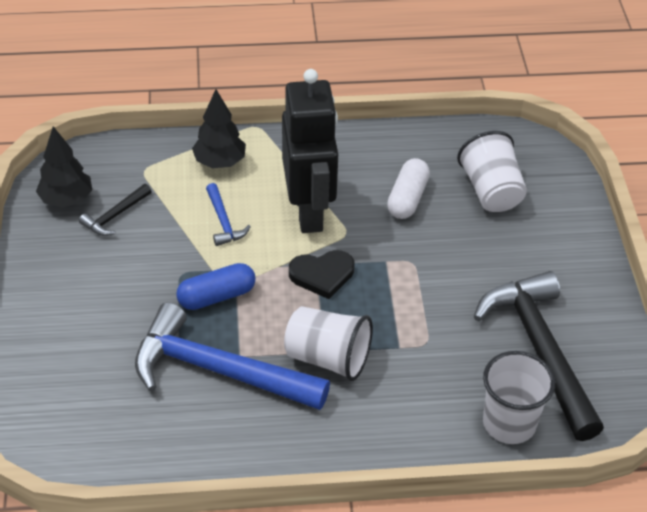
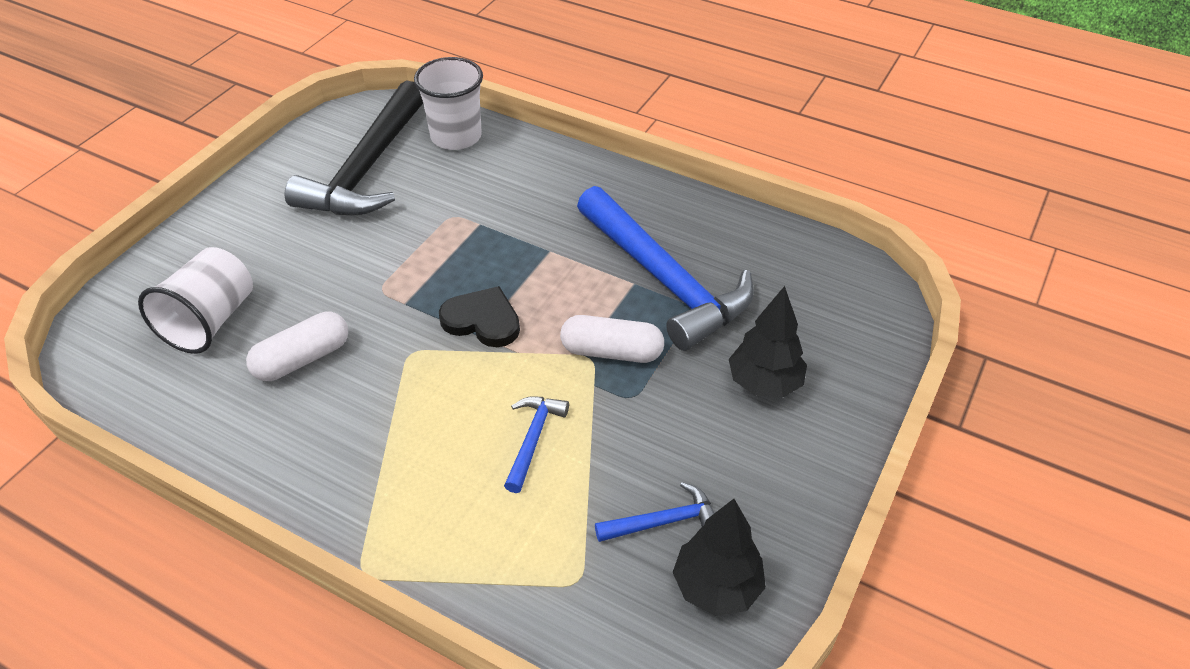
camera: 145 degrees left, 0 degrees up
(115, 216) = (664, 521): black hammer -> blue hammer
(216, 296) = (611, 352): blue capsule -> white capsule
(220, 162) = (465, 535): black tree -> black tree (764, 383)
(309, 211) = (424, 400): black robot -> none
(328, 358) = (552, 244): white cup -> none

